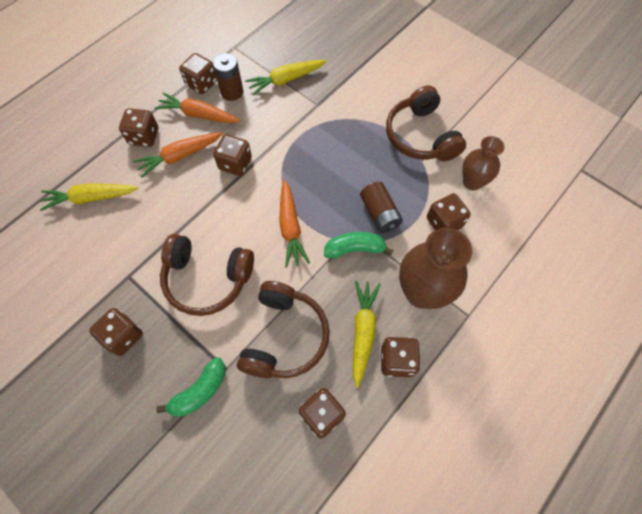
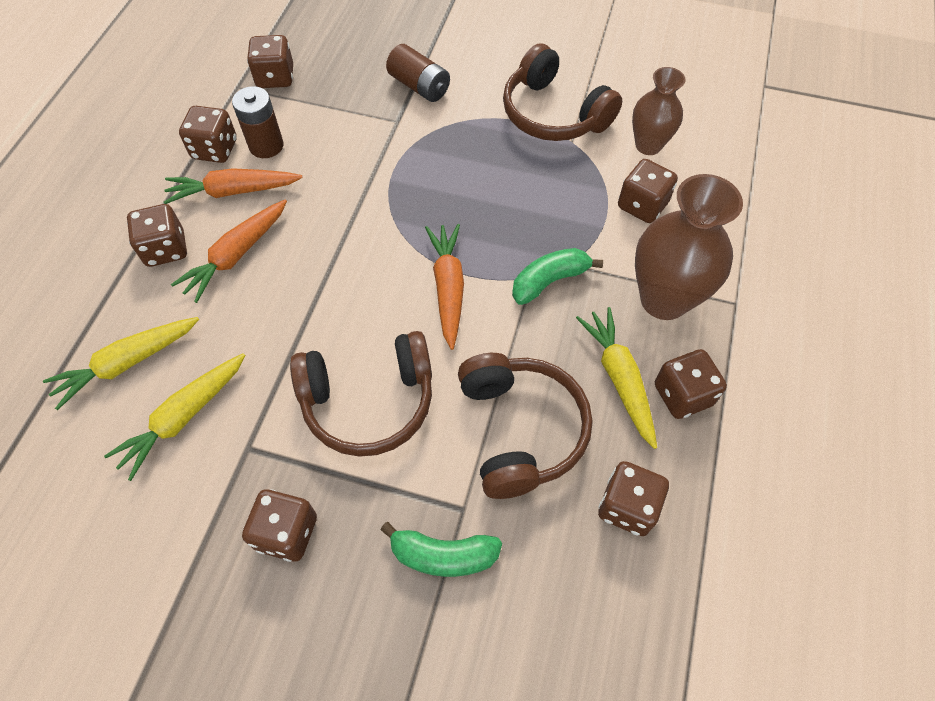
camera: 25 degrees left, 5 degrees down
(199, 391) = (443, 555): green banana -> green banana turned 75 degrees clockwise
(235, 164) = (324, 236): brown dice -> brown dice (275, 77)
(286, 80) = (335, 105): yellow carrot -> yellow carrot (183, 417)
(290, 227) = (448, 288): orange carrot -> orange carrot turned 150 degrees counterclockwise
(379, 214) = (556, 225): brown battery -> brown battery (419, 86)

